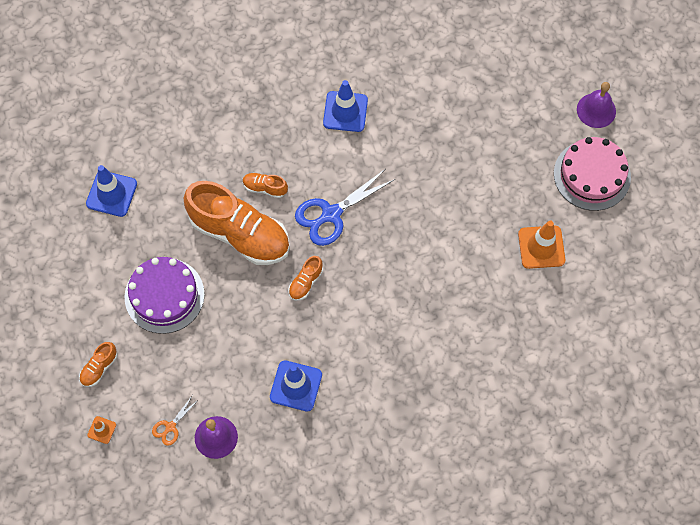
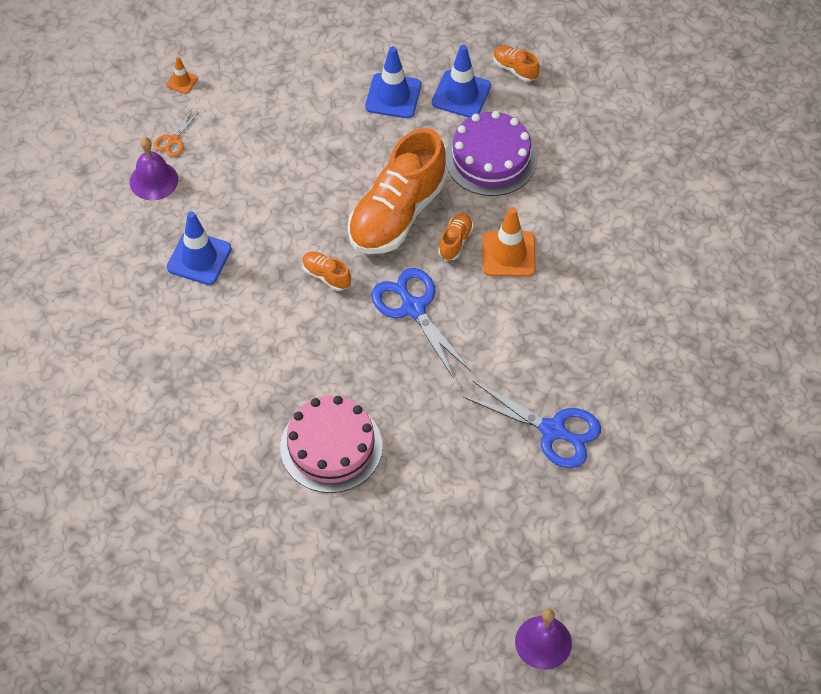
camera: 95 degrees right, 10 degrees down
(99, 368) = (252, 80): orange shoe -> orange shoe (515, 69)
(164, 295) = (329, 139): purple cake -> purple cake (491, 158)
(170, 427) = (173, 140): orange scissors -> orange scissors turned 105 degrees counterclockwise
(345, 111) = (556, 334): blue traffic cone -> blue traffic cone (393, 96)
(429, 110) = (553, 430): none -> blue scissors
(541, 247) = (341, 542): orange traffic cone -> orange traffic cone (508, 254)
(592, 175) = (441, 621): pink cake -> pink cake (331, 446)

